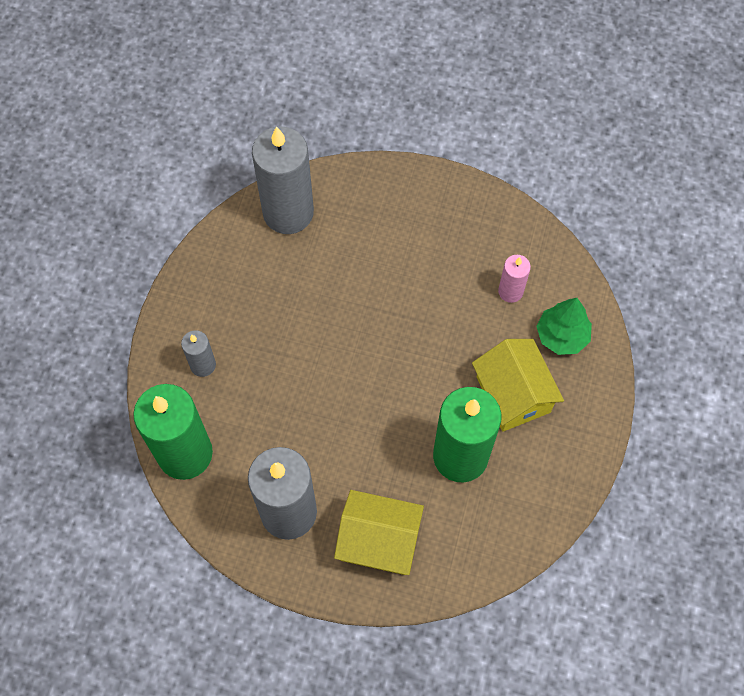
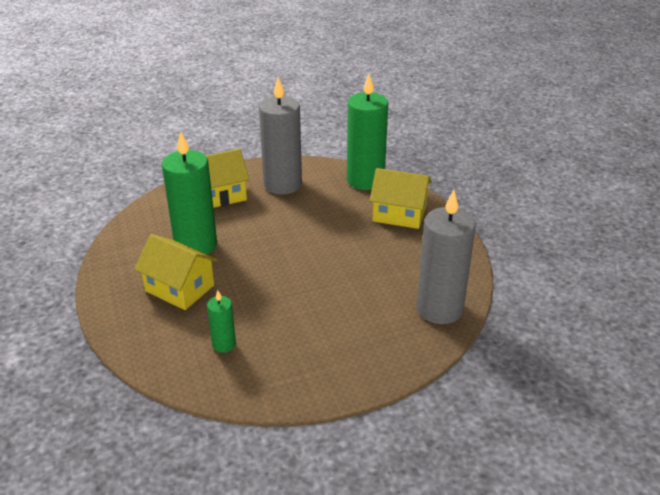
camera: 145 degrees right, 30 degrees down
(203, 365) = (399, 214): grey candle -> yellow house
(510, 291) = (224, 344): pink candle -> green candle
(562, 336) = (162, 336): green tree -> none

